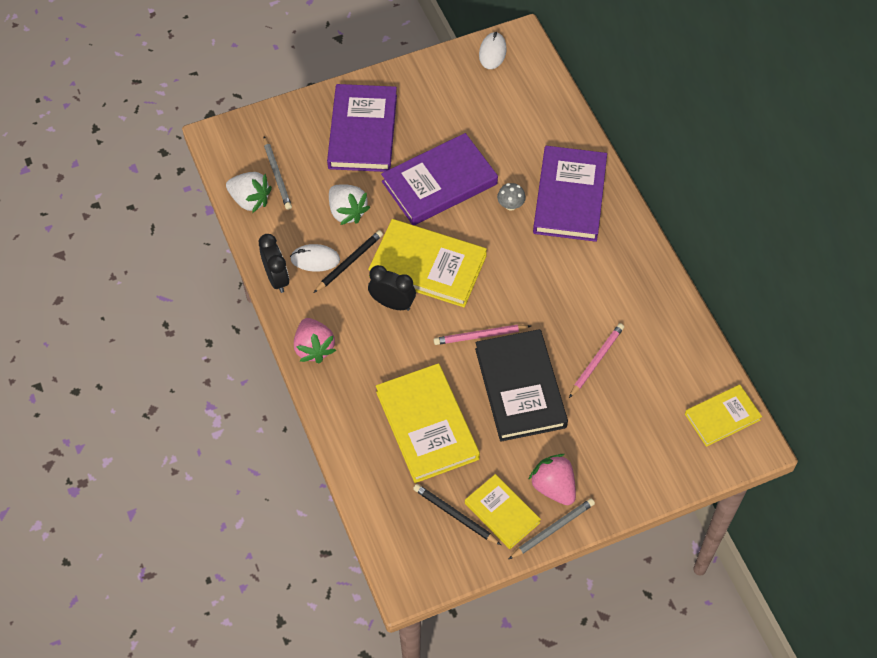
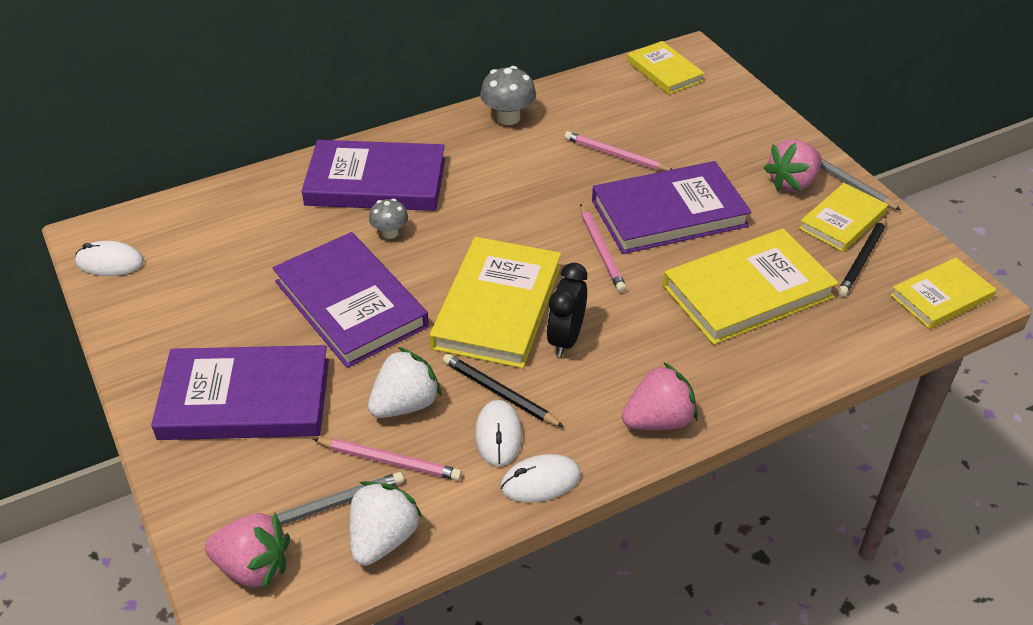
camera: 95 degrees left, 15 degrees down
(243, 142) = (253, 567): none -> pink strawberry
(276, 278) = (540, 481): black clock -> white mouse
(304, 203) = (389, 461): none -> pink pencil
(407, 560) = (941, 296): none -> yellow book
(520, 388) = (669, 213): black book -> purple book
(651, 288) = (508, 117): none -> grey mushroom

